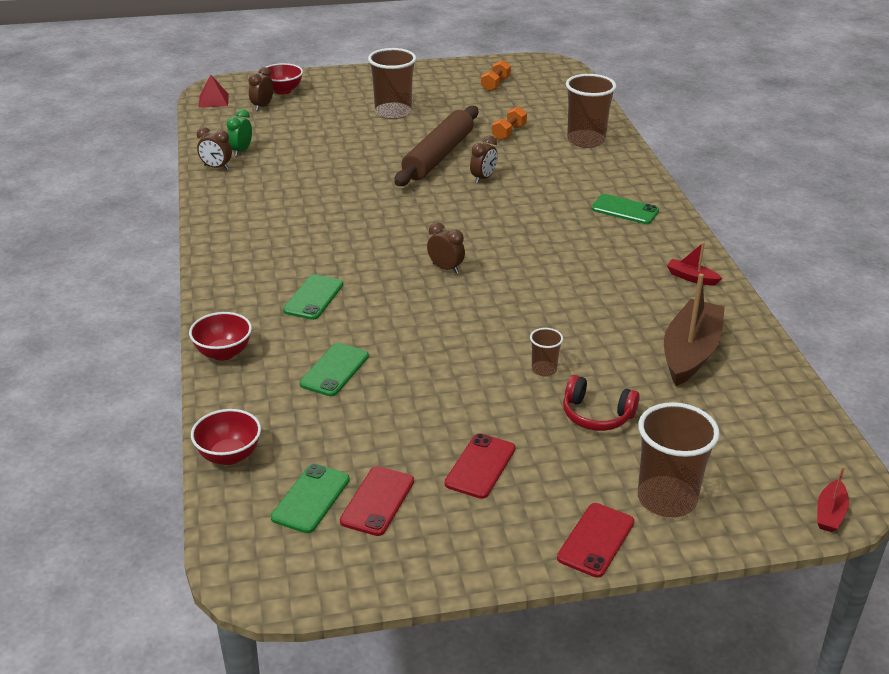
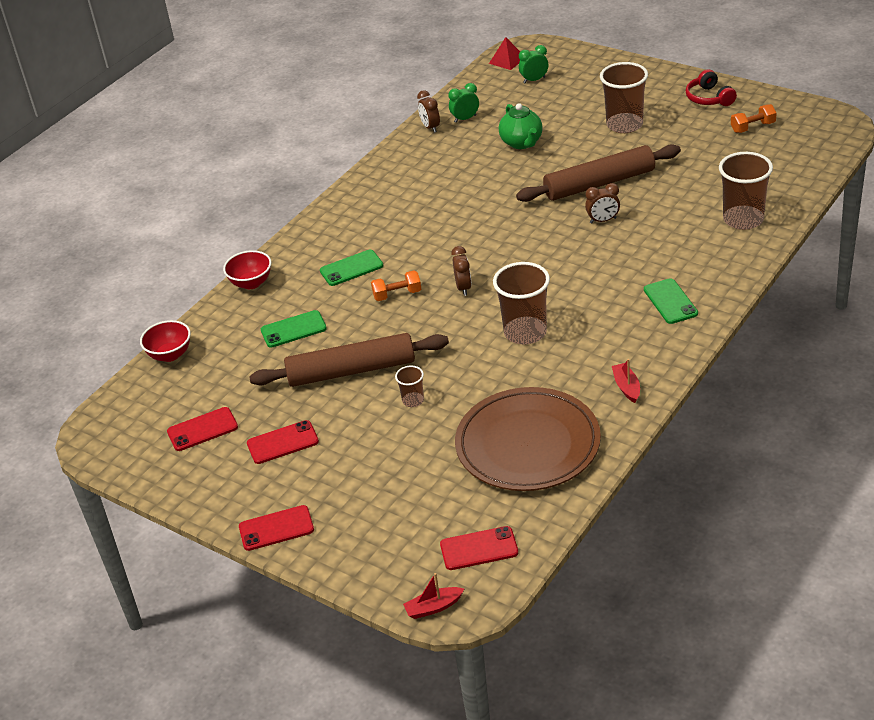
camera: 50 degrees right, 5 degrees up
(262, 106) = (534, 80): brown clock -> green clock
(283, 91) = (569, 69): red bowl -> none
(311, 498) = (174, 406): green phone -> none
(324, 151) = (522, 143): none -> green teapot
(448, 375) = (351, 370): none -> brown rolling pin
(509, 133) = (689, 184): orange dumbbell -> orange dumbbell (397, 294)
(596, 415) = (396, 452): red headphones -> red headphones (709, 98)
(666, 499) = (352, 532): brown cup -> brown cup (525, 332)
(690, 352) = (528, 445): brown boat -> brown plate
(785, 447) = (479, 548): none -> red phone

